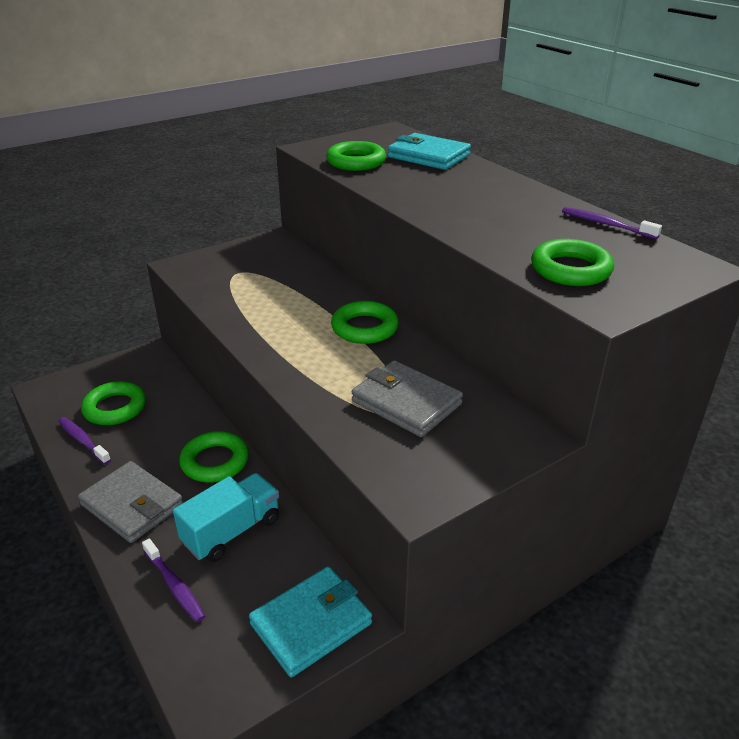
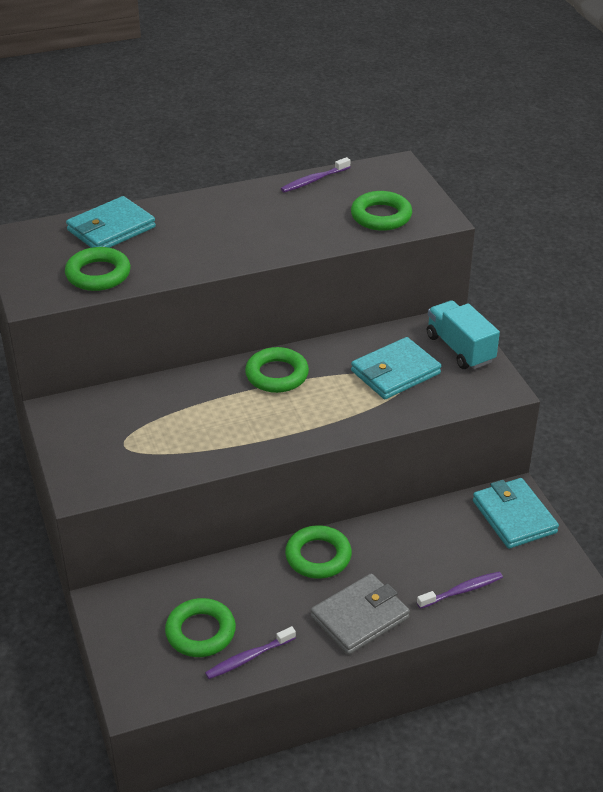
camera: 75 degrees left, 5 degrees up
(232, 531) = (411, 551): turquoise truck -> turquoise truck (460, 349)
(406, 403) = (395, 372): grey wallet -> turquoise wallet

